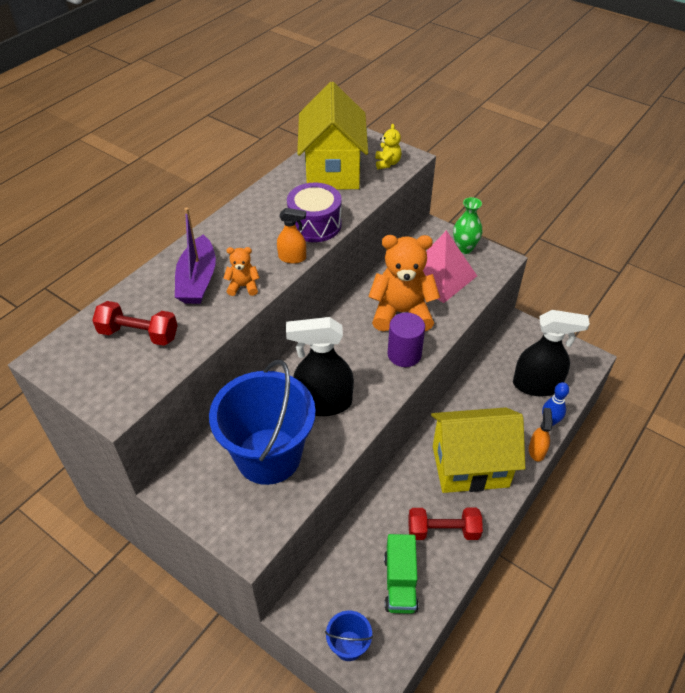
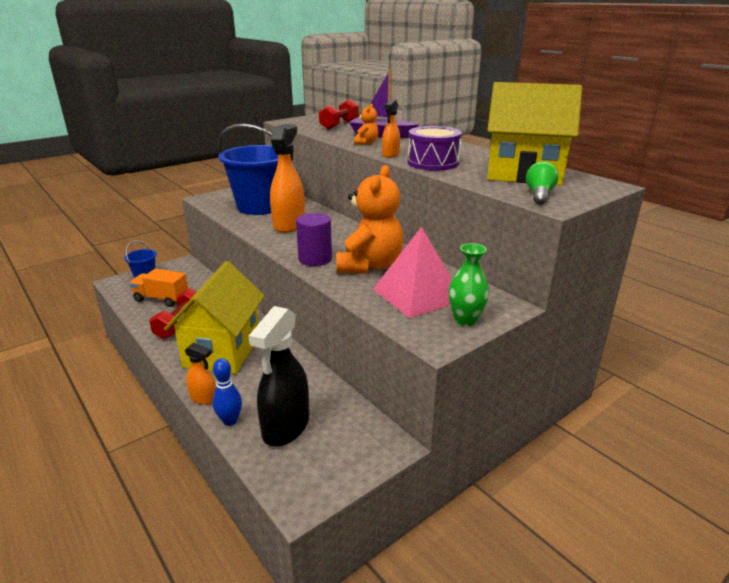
camera: 105 degrees right, 20 degrees down
(323, 403) = (289, 224): black spray bottle -> orange spray bottle
(387, 163) = (539, 195): yellow teddy bear -> green light bulb
(400, 582) = (161, 299): green truck -> orange truck

